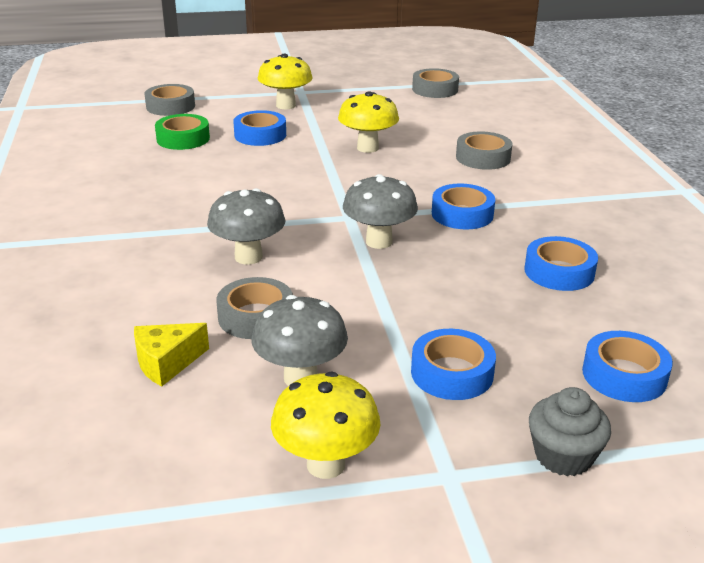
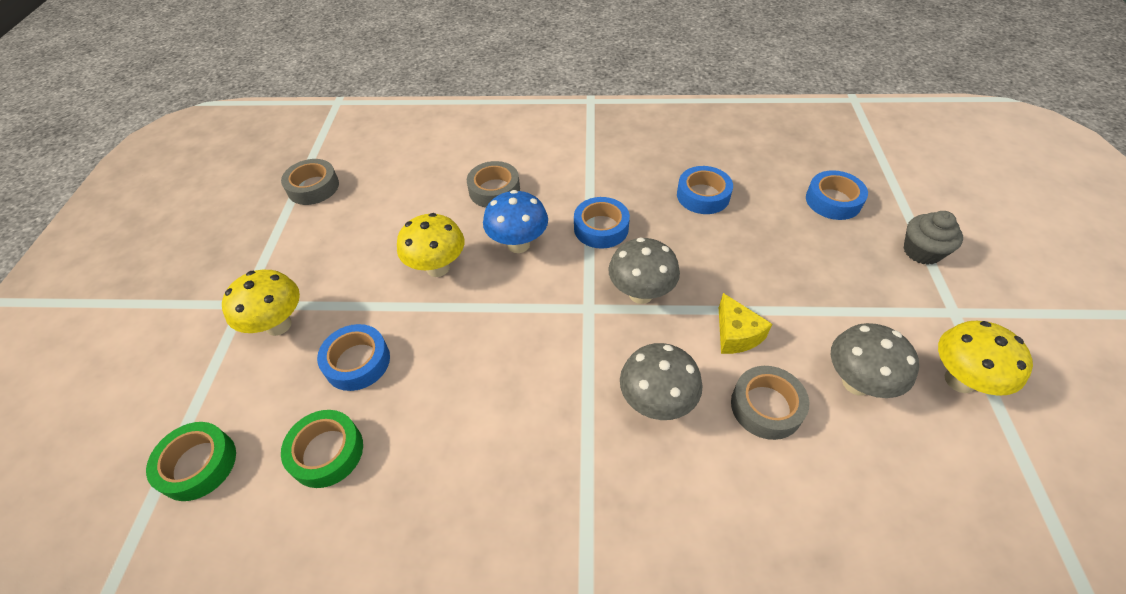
camera: 75 degrees left, 20 degrees up
(167, 363) = (845, 489): yellow cheese -> yellow cheese (736, 334)
(170, 106) = (198, 464): grey tape -> green tape
(415, 177) = (518, 244): none -> blue mushroom
(452, 373) = (840, 286): blue tape -> none

